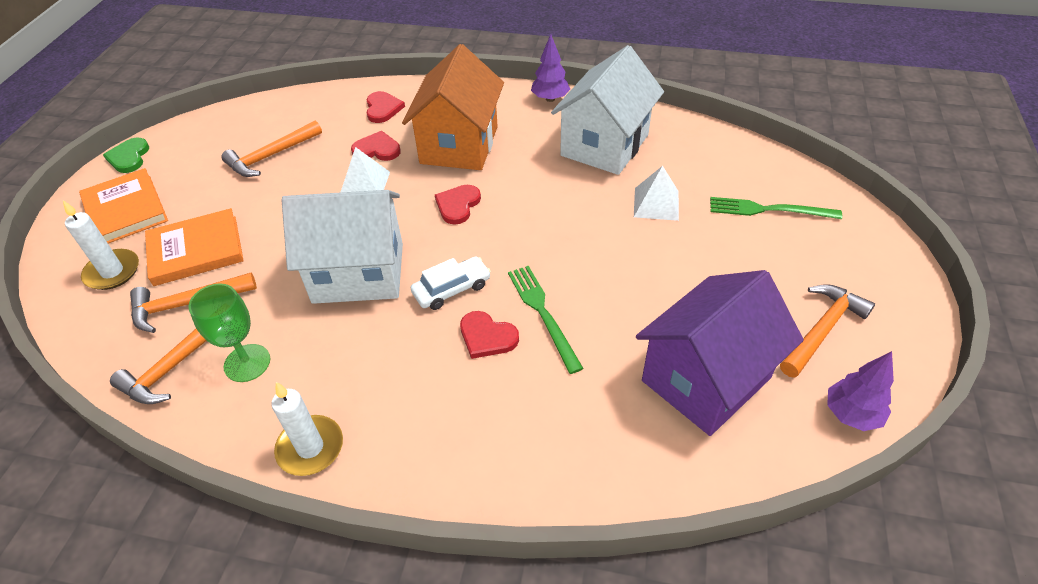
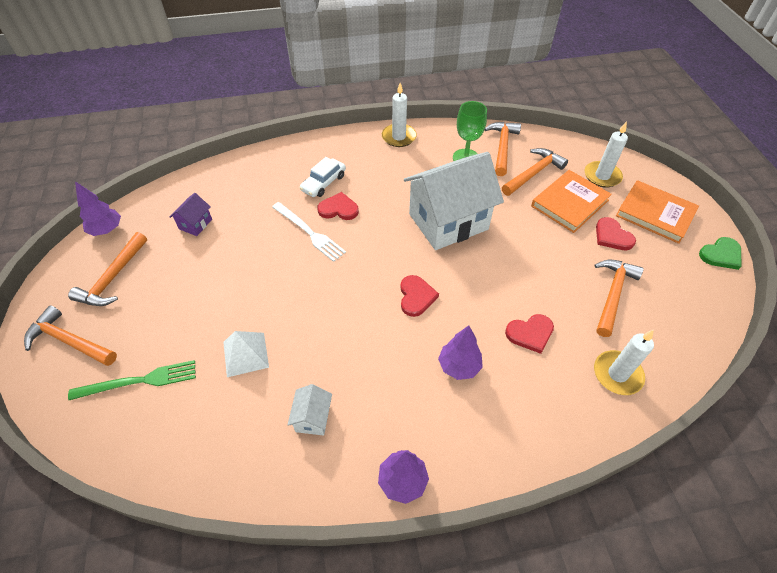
camera: 155 degrees right, 5 degrees up
(129, 157) = (721, 255): green heart -> green heart turned 90 degrees clockwise
(337, 109) = (617, 374): none -> white candle
(365, 184) = (507, 292): white pyramid -> none
(383, 109) = (573, 392): red heart -> red heart (612, 236)
(452, 289) = (378, 230): white car -> white car (323, 183)
(459, 145) = (459, 366): orange house -> purple tree
(543, 313) = (309, 232): green fork -> white fork
(605, 145) = (313, 418): white house -> white house, size x0.41
(706, 379) = (195, 224): purple house -> purple house, size x0.41
(858, 267) = (70, 341): none -> orange hammer

